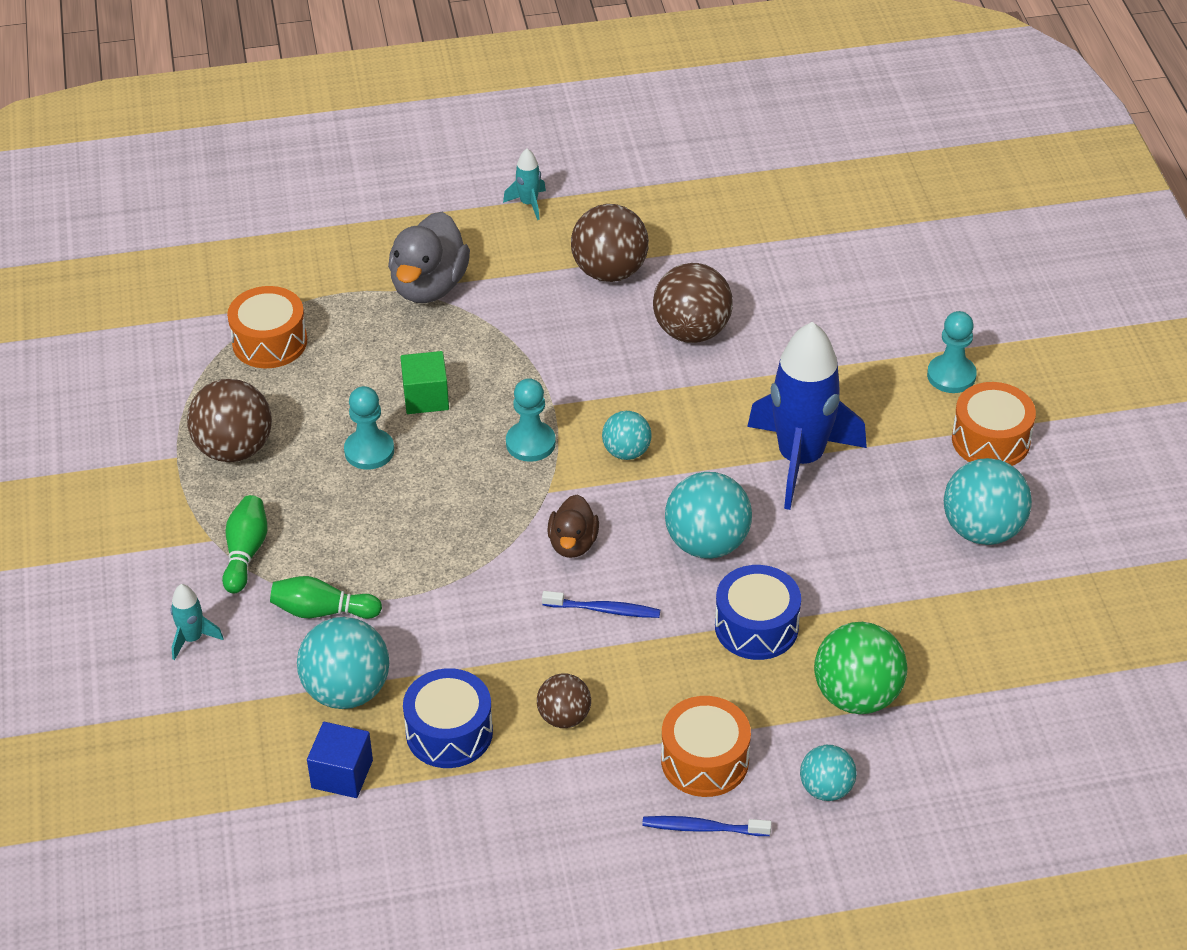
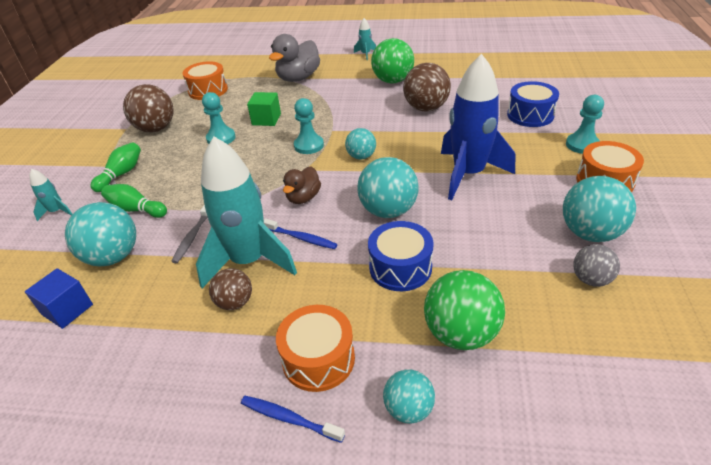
camera: 20 degrees right, 5 degrees down
(444, 638) = (193, 236): none -> grey toothbrush
(449, 732) = (154, 296): blue drum -> blue drum (530, 115)
(549, 658) = (249, 261): none -> turquoise rocket
(609, 271) = (393, 81): brown ball -> green ball
(992, 596) = (591, 279): none -> grey ball

